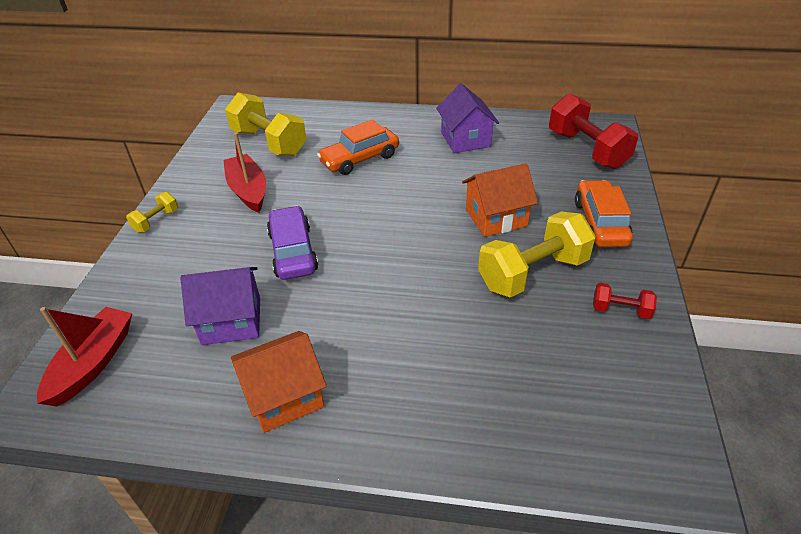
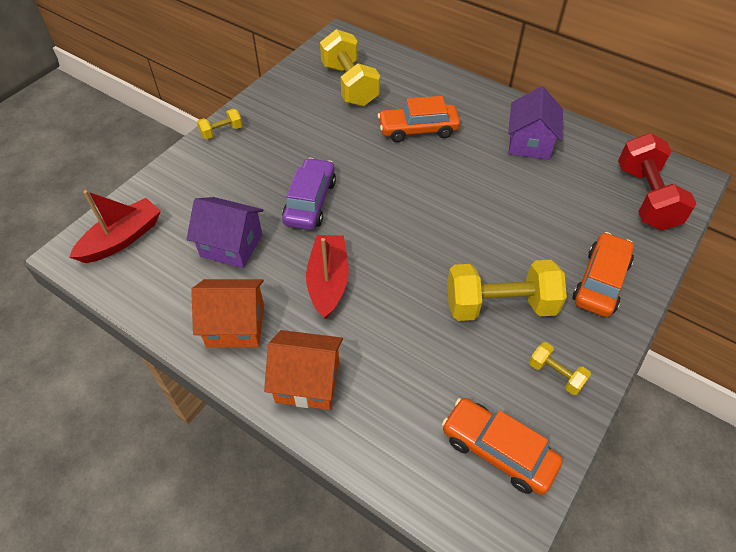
camera: 25 degrees right, 10 degrees up
(248, 190) = (306, 128): red boat -> red boat (328, 282)
(496, 218) = (503, 237): orange house -> orange house (307, 381)
(620, 310) = (555, 374): red dumbbell -> yellow dumbbell
(621, 397) = (498, 450): none -> orange car

